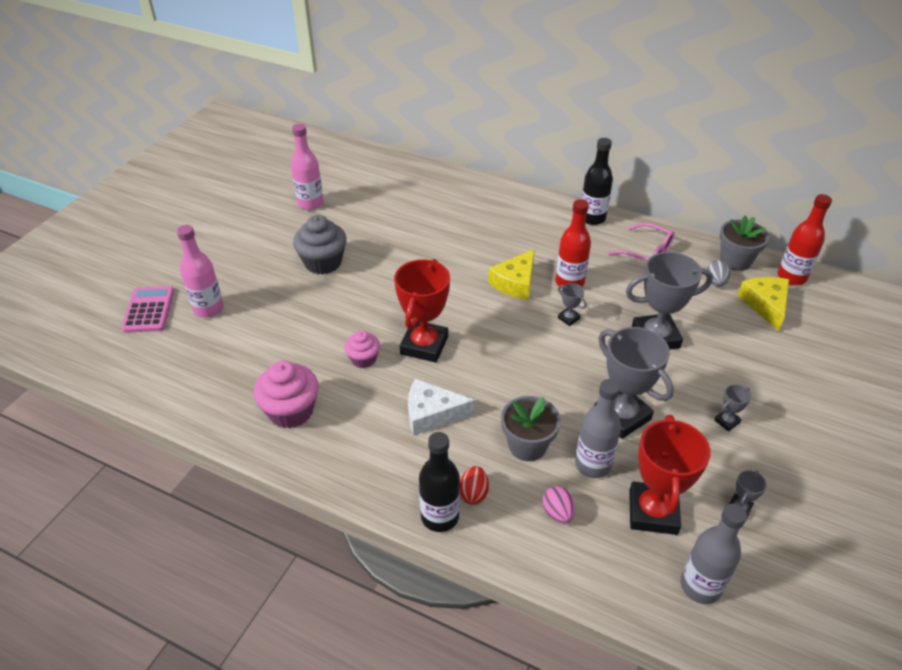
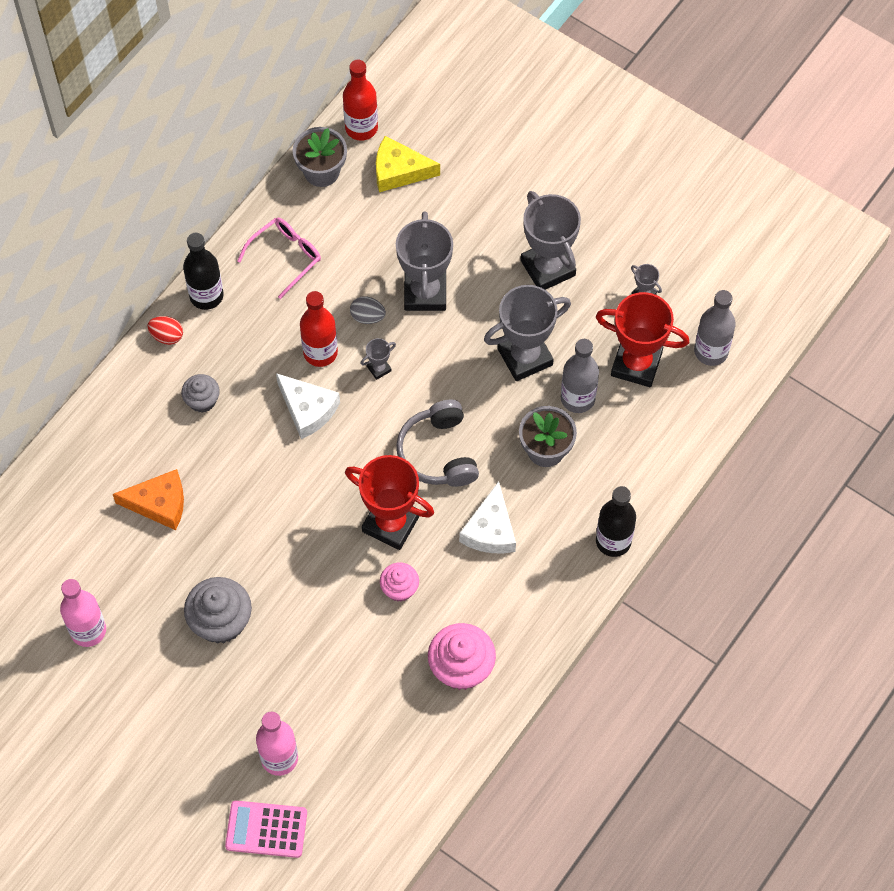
camera: 80 degrees left, 20 degrees up
(414, 220) = (159, 504): none -> orange cheese
(473, 493) = (593, 508): red egg -> red egg (167, 336)
(500, 367) = (438, 453): none -> grey headphones
(504, 228) = (202, 400): none -> grey cupcake
(515, 282) = (307, 409): yellow cheese -> white cheese
(557, 513) = (625, 441): pink egg -> none
(715, 282) = (353, 205): grey egg -> grey egg (367, 317)
(726, 421) = (548, 268): grey trophy -> grey trophy, size x2.31

